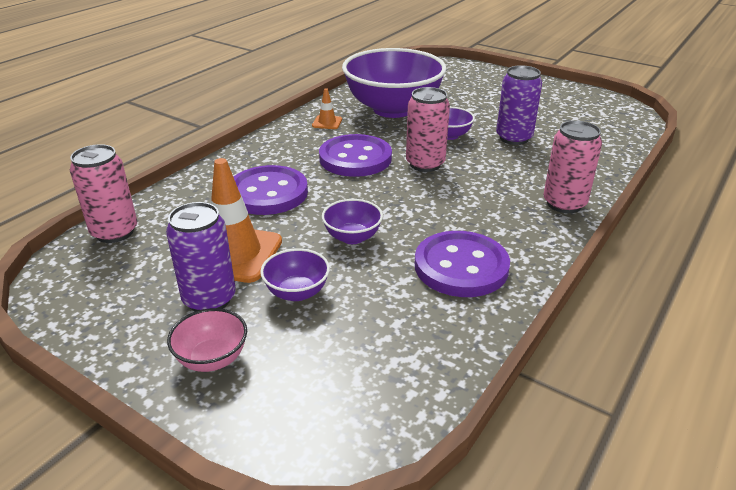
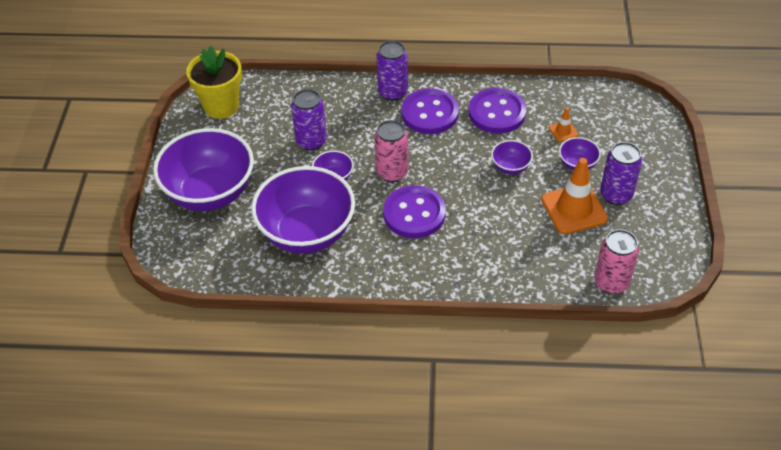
camera: 120 degrees left, 15 degrees up
(212, 359) = (647, 167): pink bowl -> none
(268, 193) = (500, 234): purple button -> purple button (429, 113)
(327, 122) = (366, 263): orange traffic cone -> orange traffic cone (563, 131)
(484, 86) = (210, 193): none -> purple bowl
(564, 204) = (393, 92): pink can -> purple can
(605, 111) = (221, 106): none -> yellow flower pot

